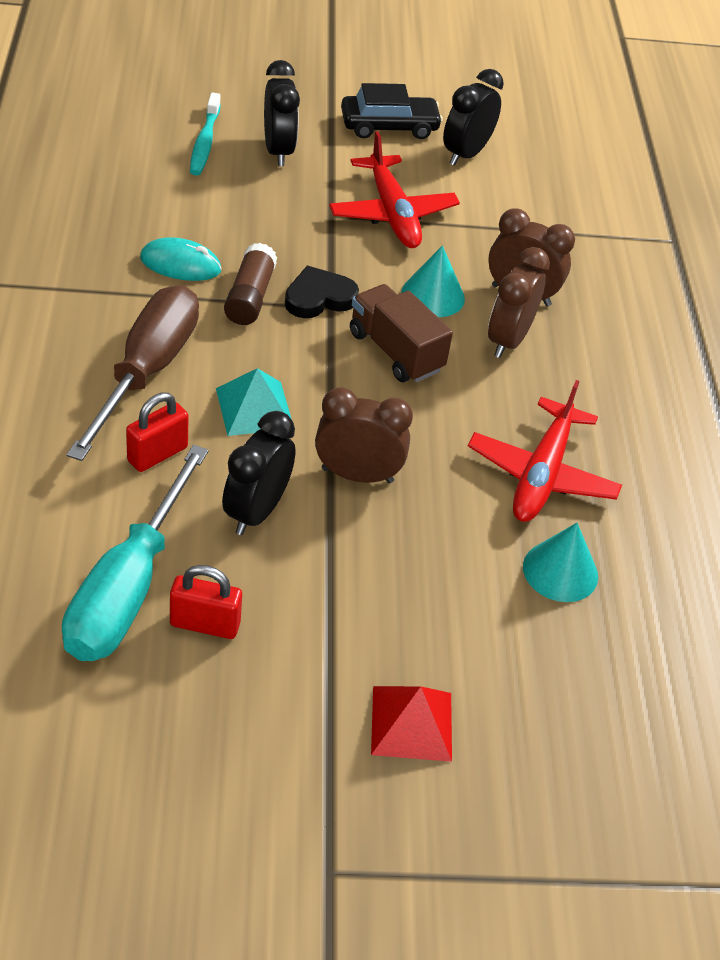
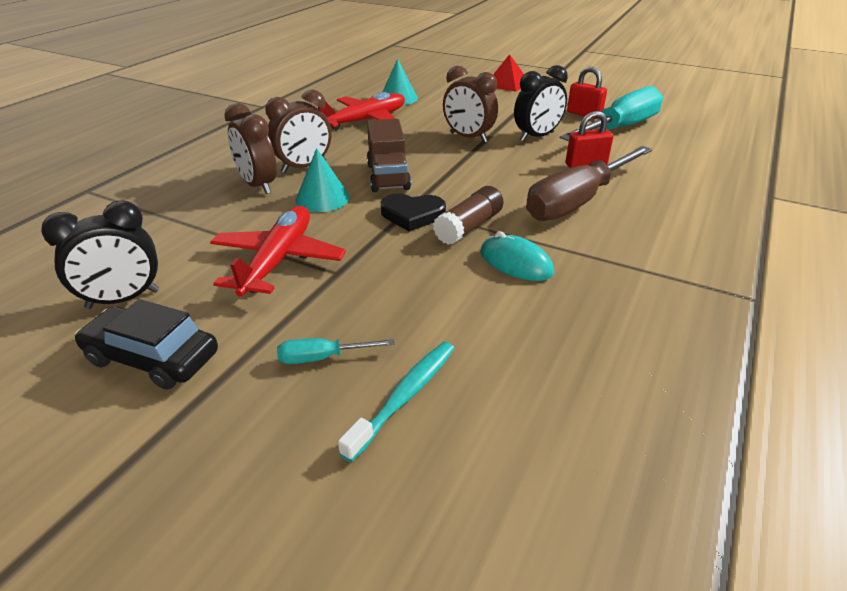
camera: 145 degrees left, 10 degrees down
(254, 408) = (510, 171): turquoise pyramid -> none
(278, 151) = (322, 358): black clock -> turquoise screwdriver

